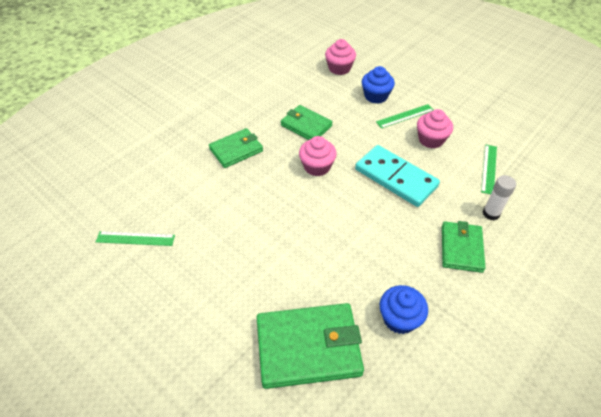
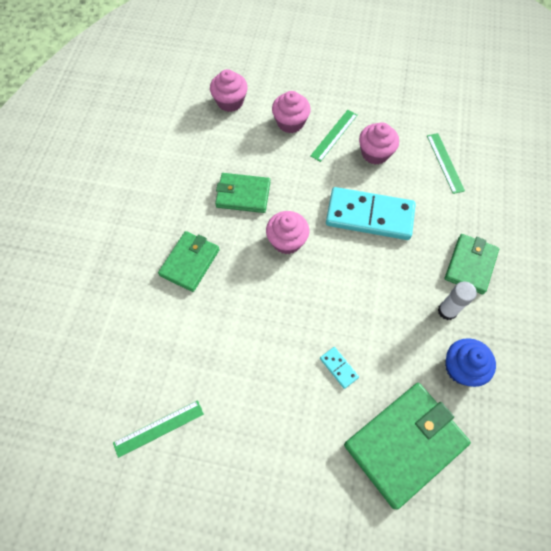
camera: 30 degrees left, 15 degrees up
(294, 266) = (338, 368): none -> turquoise domino
(376, 96) = (290, 122): blue cupcake -> pink cupcake
(461, 248) = (470, 265): green wallet -> green wallet turned 45 degrees clockwise
(491, 213) = (473, 213): white glue stick -> white glue stick (447, 311)

